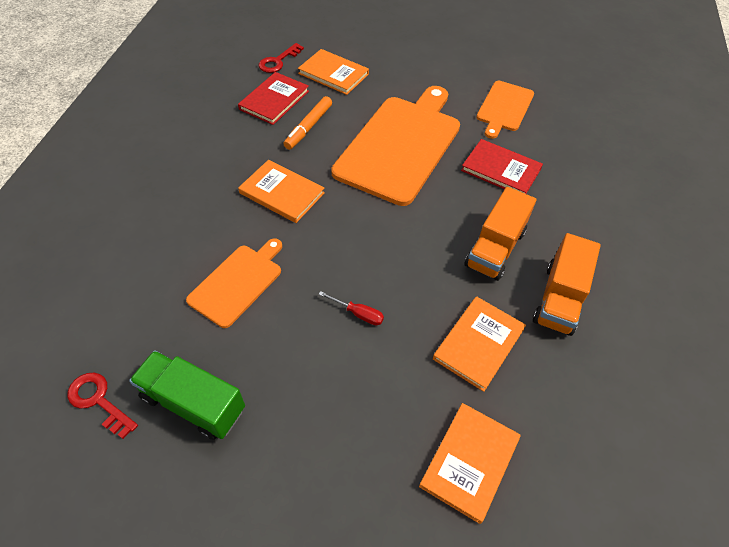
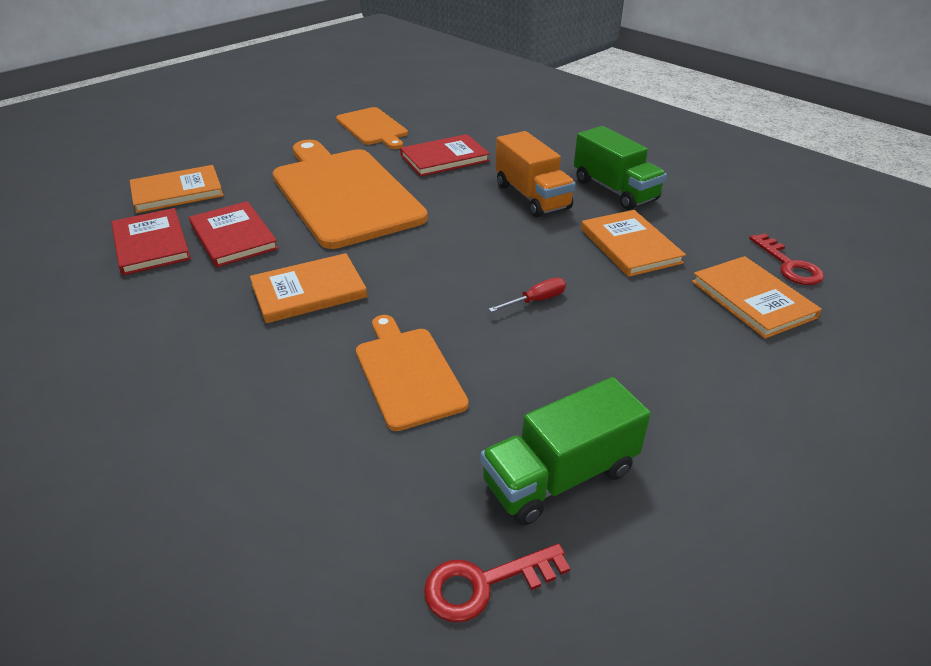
camera: 55 degrees left, 15 degrees down
(278, 61) = (90, 219): red key -> red key (789, 265)
(308, 127) = (233, 237): orange marker -> red book
(559, 298) = (614, 190): orange truck -> green truck

